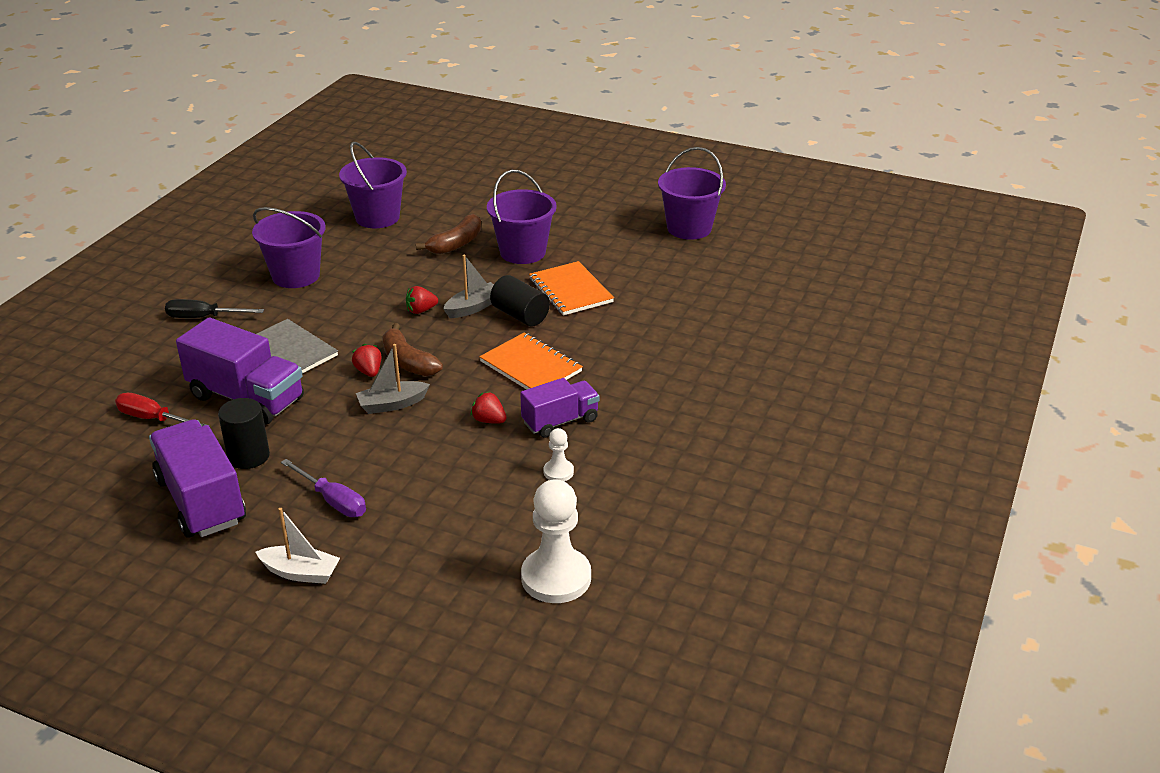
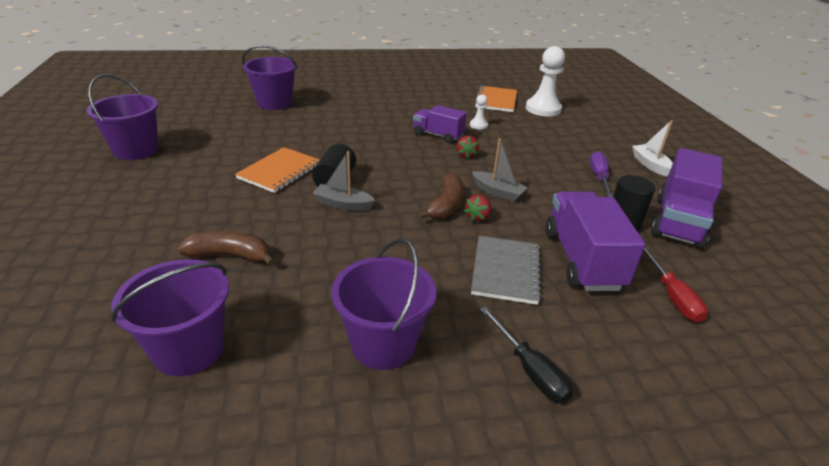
camera: 125 degrees left, 0 degrees up
(421, 310) = (371, 227): red strawberry -> none
(522, 252) = (225, 212): purple bucket -> purple bucket (274, 103)
(531, 366) = (395, 158): orange notebook -> orange notebook (496, 100)

